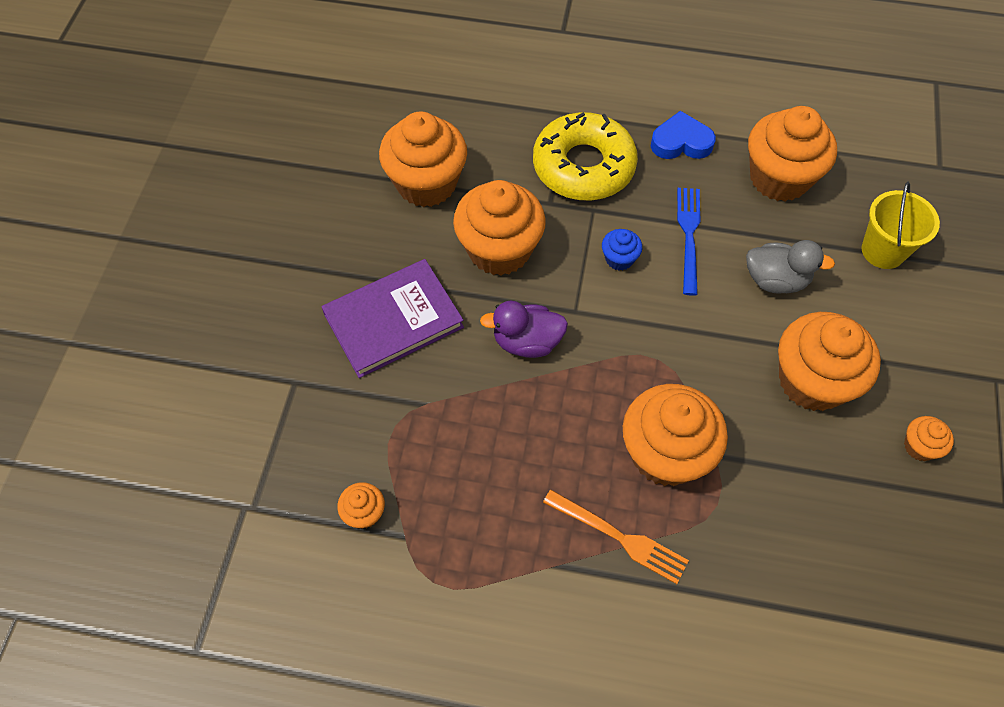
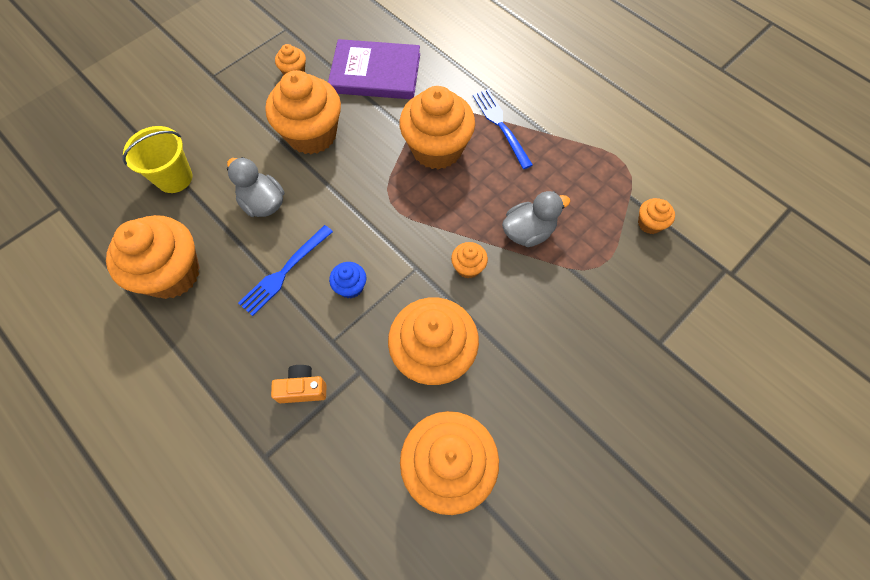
camera: 145 degrees left, 5 degrees up
(393, 320) = (556, 346): purple book -> purple book (375, 73)
(493, 417) = (528, 232): none -> grey duck
(527, 342) = (468, 267): purple duck -> orange cupcake
(583, 166) = (302, 388): yellow donut -> orange camera
(620, 537) = (500, 125): orange fork -> blue fork
(681, 142) = (205, 356): blue heart -> none

